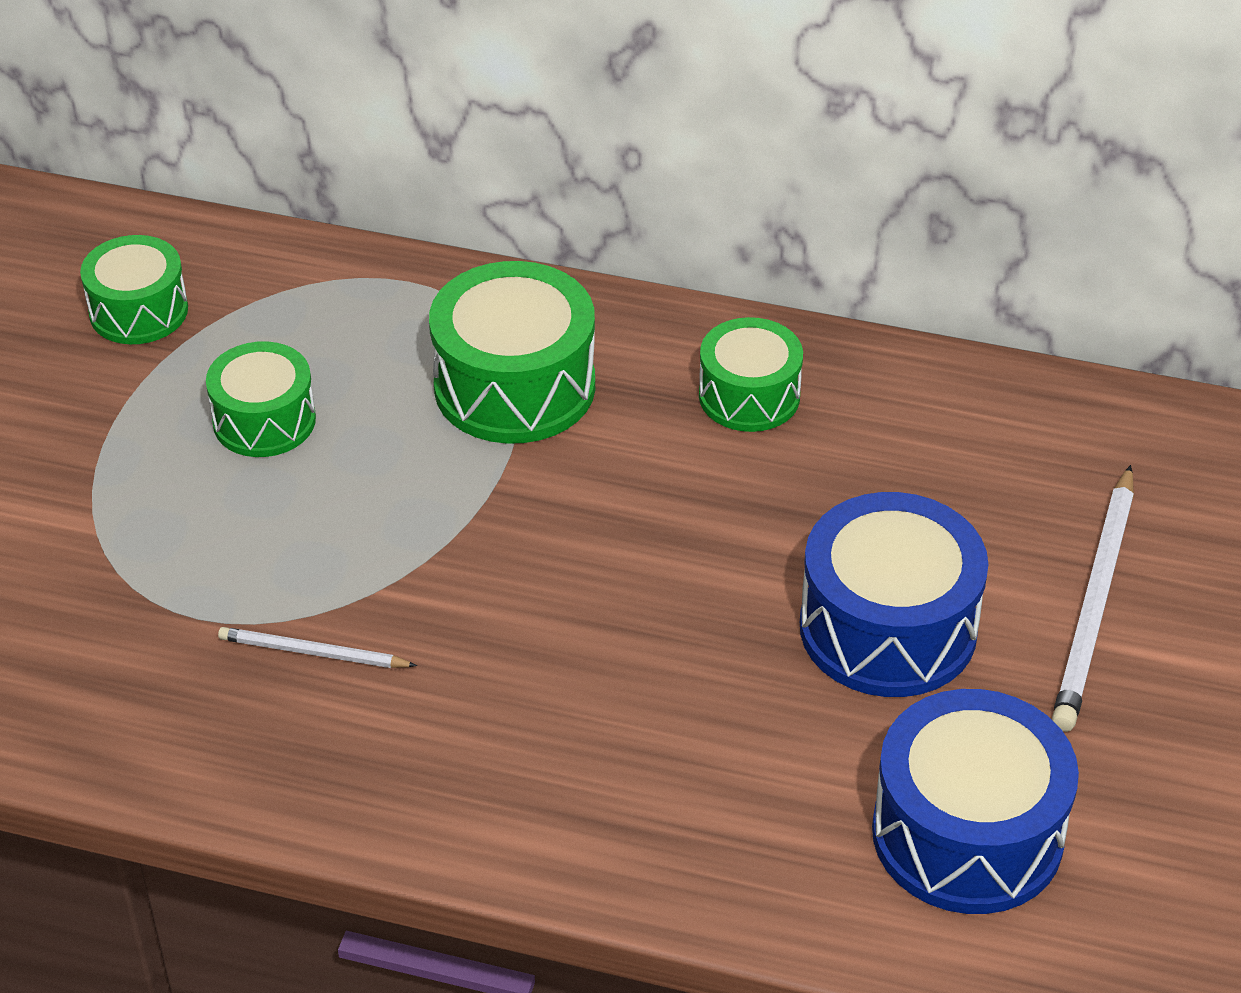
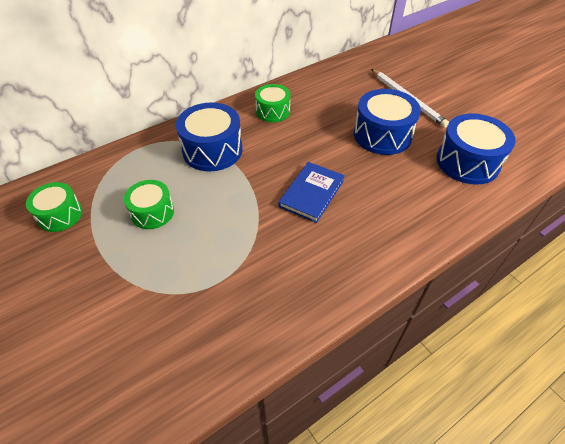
camera: 50 degrees left, 5 degrees up
(313, 652) = (267, 260): white pencil -> none
(514, 386) = (212, 150): green drum -> blue drum
(556, 614) = (312, 193): none -> blue book

